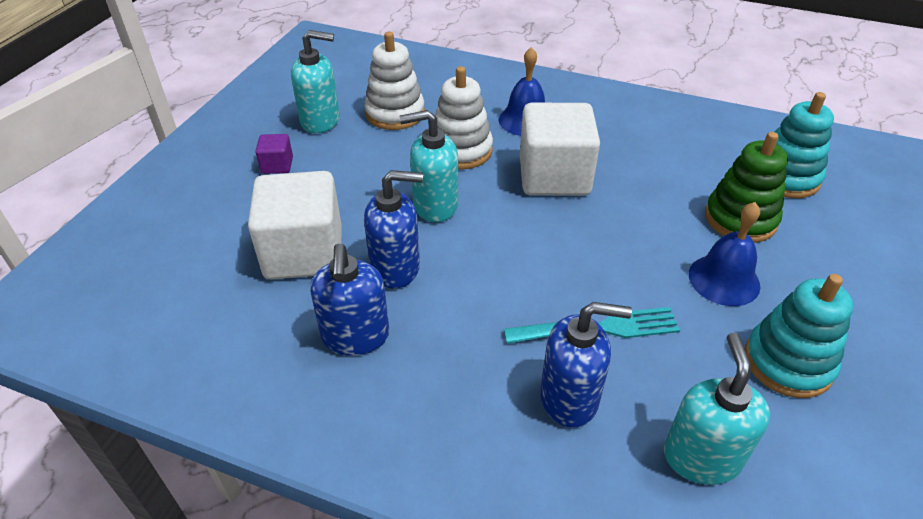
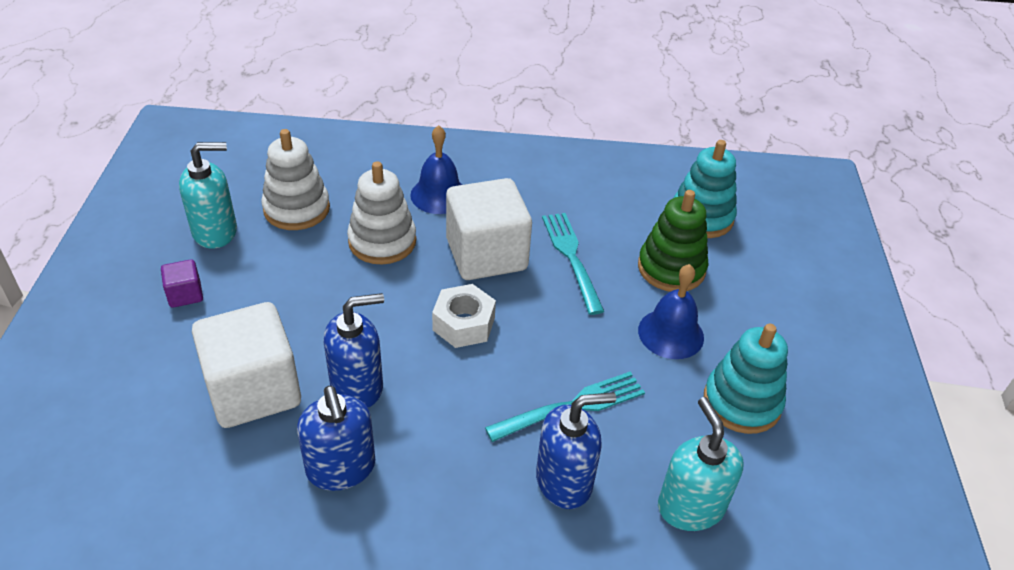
camera: 20 degrees left, 0 degrees up
(435, 205) = (375, 309): turquoise soap dispenser -> none
(513, 232) = (464, 324): none -> white nut
(637, 193) = (571, 258): none -> turquoise fork

